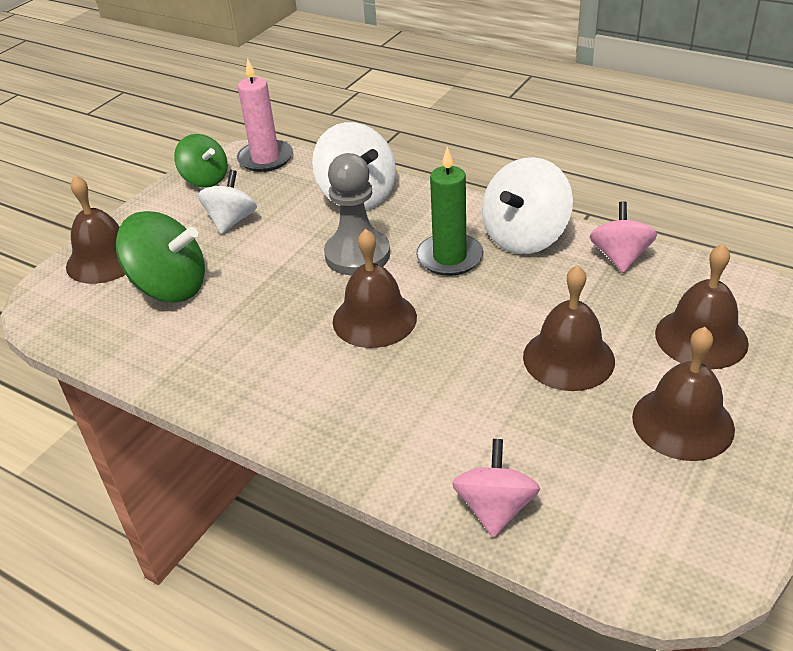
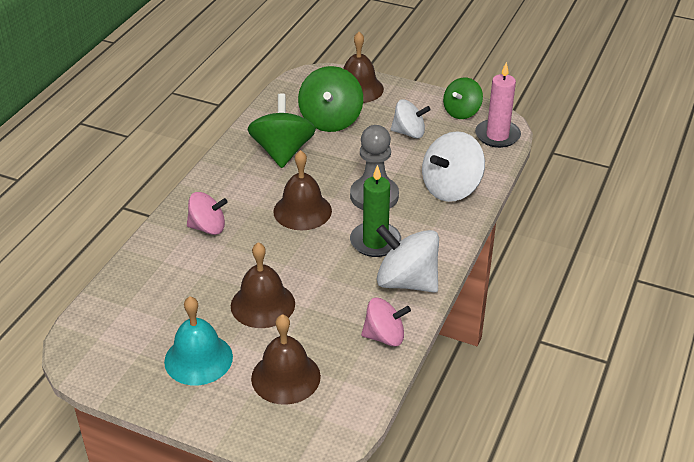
camera: 80 degrees right, 0 degrees up
(228, 337) = (282, 152): none -> green spinning top
(495, 508) = (135, 272): pink spinning top -> pink spinning top (208, 227)
(683, 422) = (198, 359): brown bell -> turquoise bell

